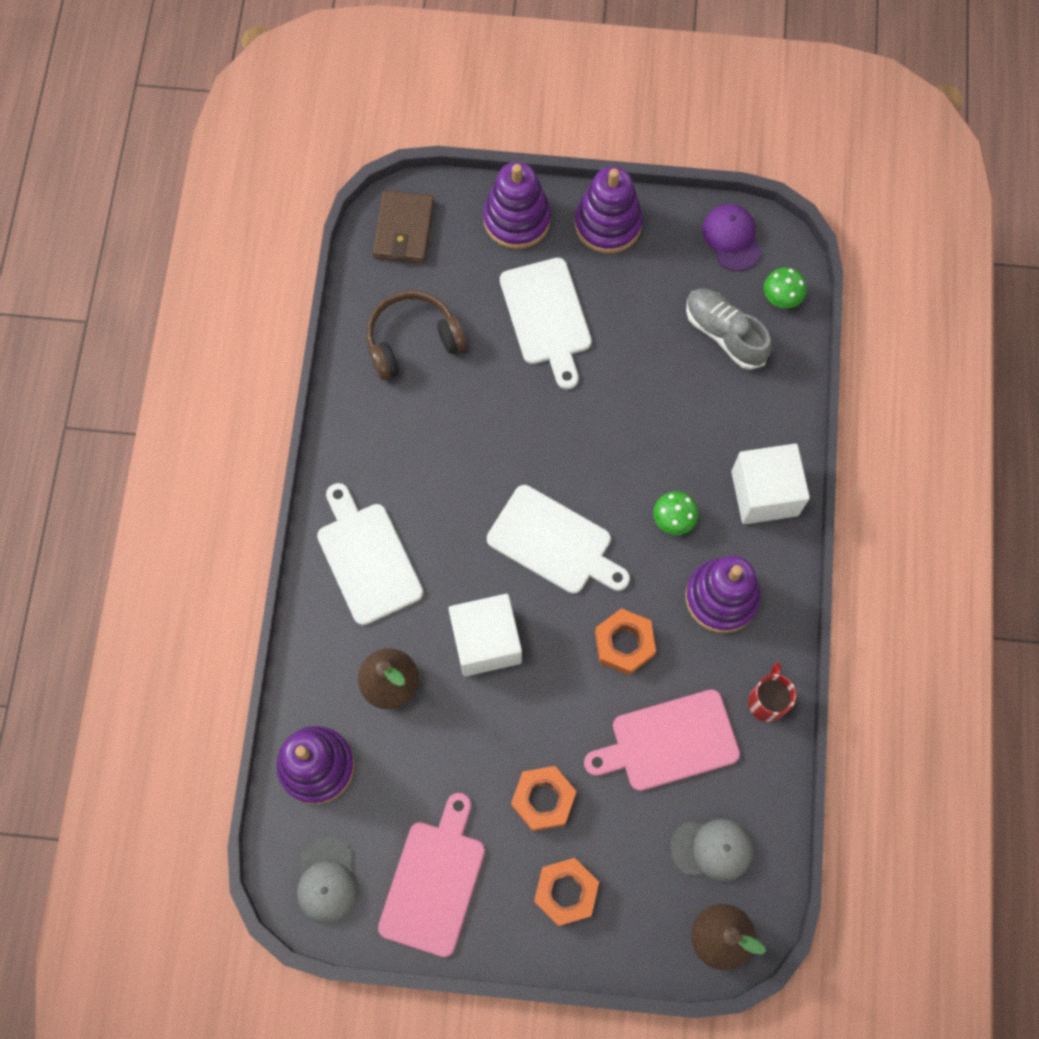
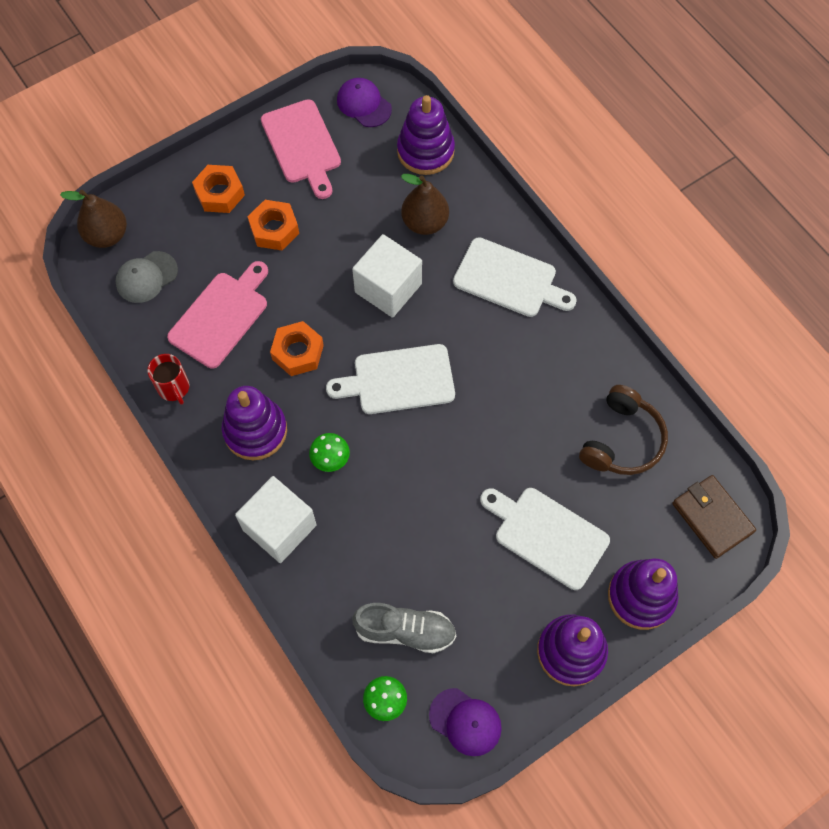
camera: 140 degrees right, 5 degrees down
(327, 881) = (364, 104): grey cap -> purple cap

